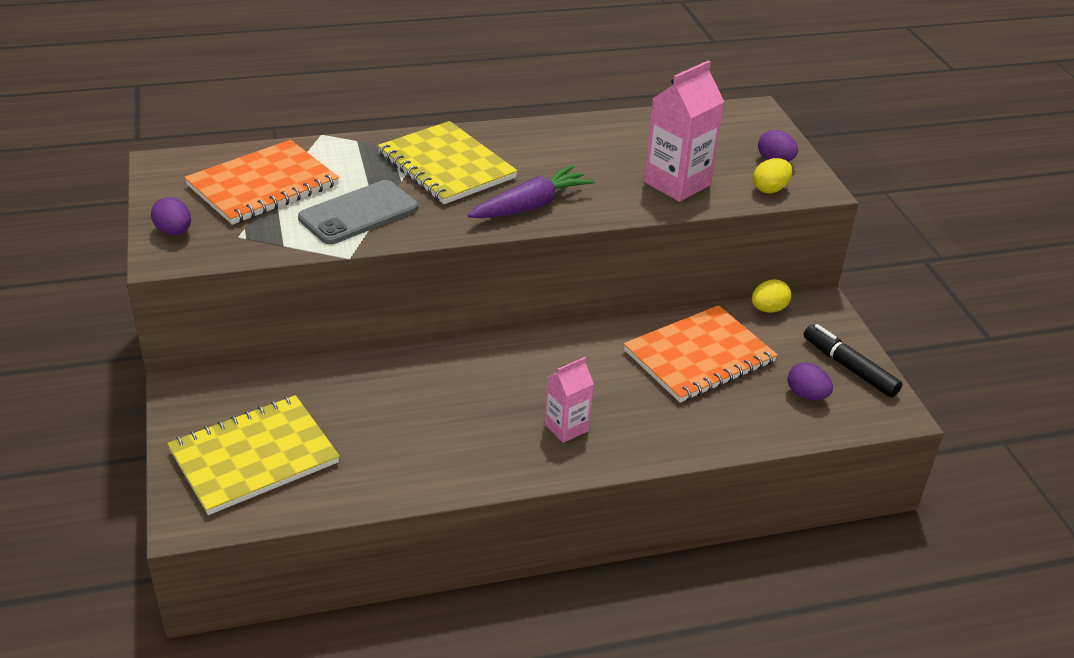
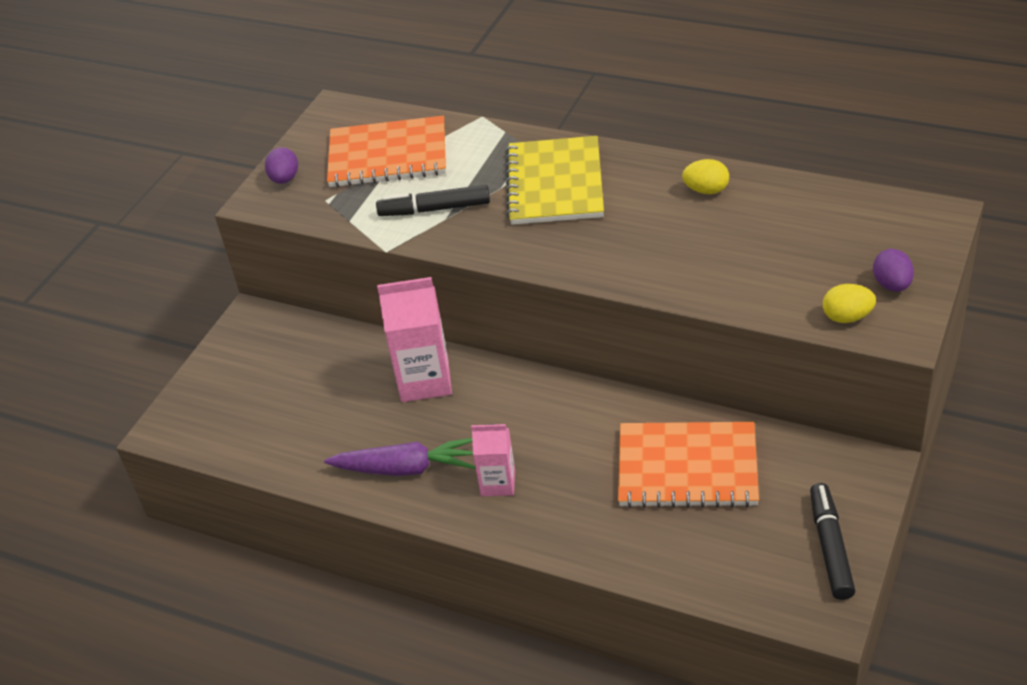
camera: 45 degrees right, 5 degrees up
(254, 457) = (247, 399): yellow notebook -> none
(358, 213) = (435, 209): grey phone -> black marker
(531, 206) = (586, 253): purple carrot -> purple carrot (406, 468)
(677, 183) = (754, 276): pink carton -> pink carton (425, 380)
(768, 309) = (812, 447): yellow egg -> yellow egg (706, 190)
(806, 395) = (752, 555): purple egg -> none

